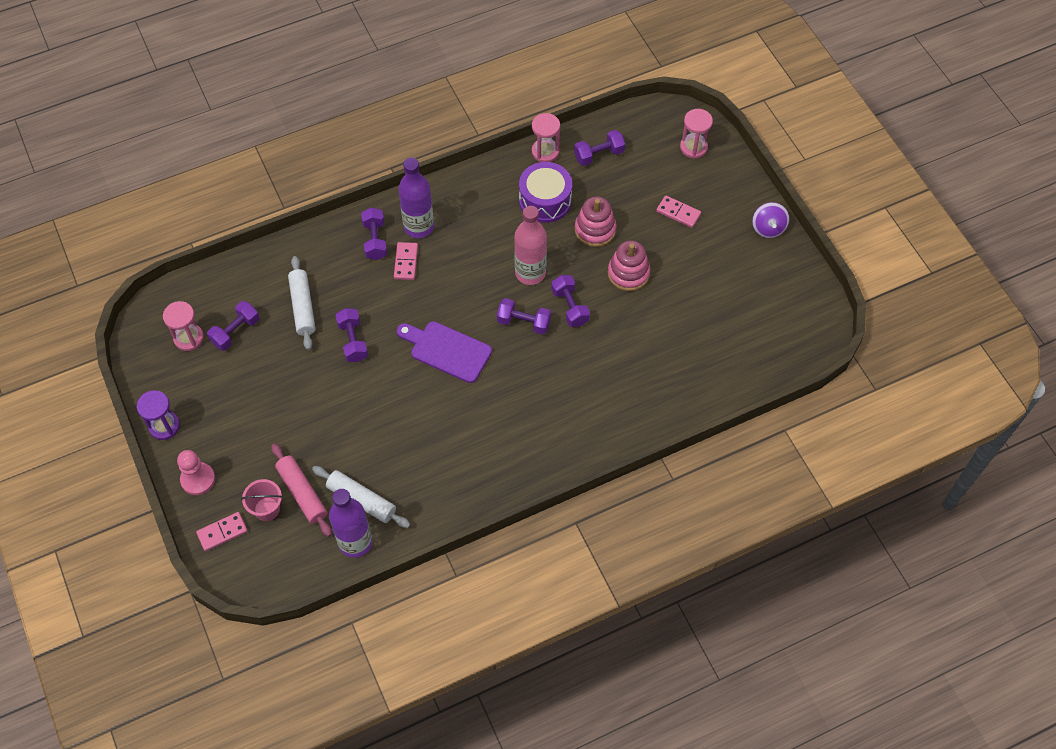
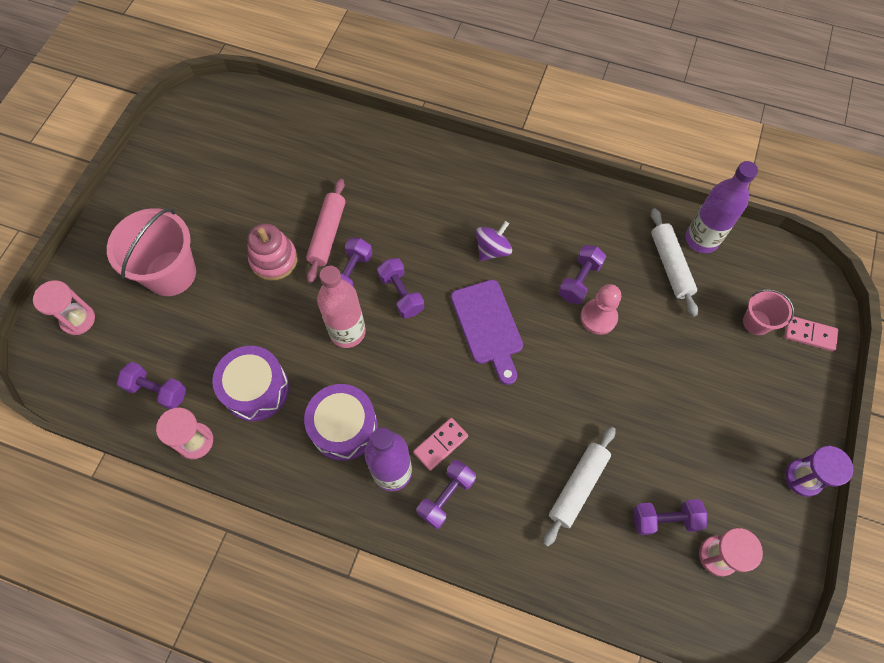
camera: 135 degrees left, 5 degrees up
(198, 479) = (802, 398): pink pawn -> pink pawn (598, 317)
(302, 493) = (716, 311): pink rolling pin -> pink rolling pin (327, 234)
(353, 341) = (561, 408): purple dumbbell -> purple dumbbell (579, 280)
(471, 224) = (344, 427): none -> purple drum
(595, 230) = (251, 321): pink stacking toy -> none
(678, 213) = (171, 273): pink domino -> pink bucket
(768, 228) = (128, 198): purple spinning top -> purple spinning top (492, 249)

